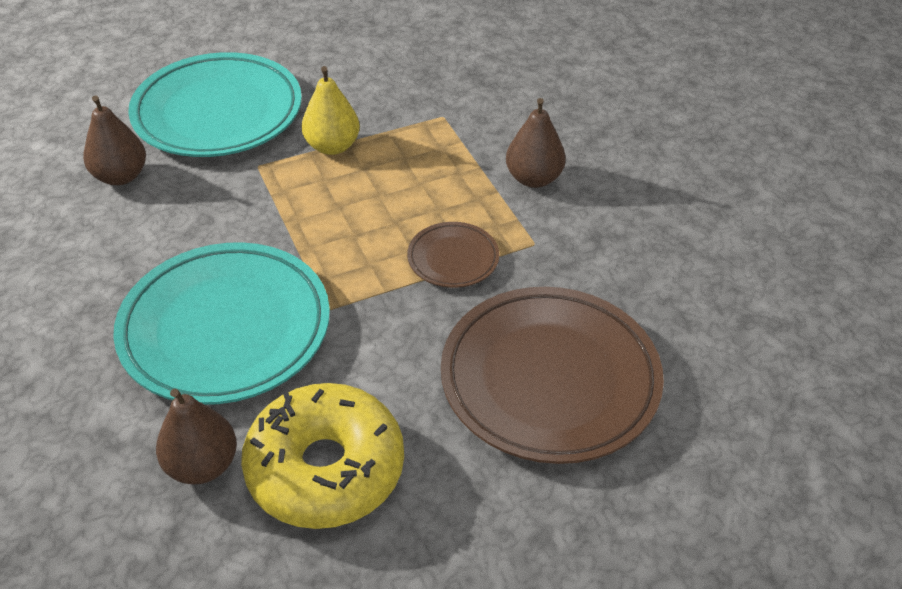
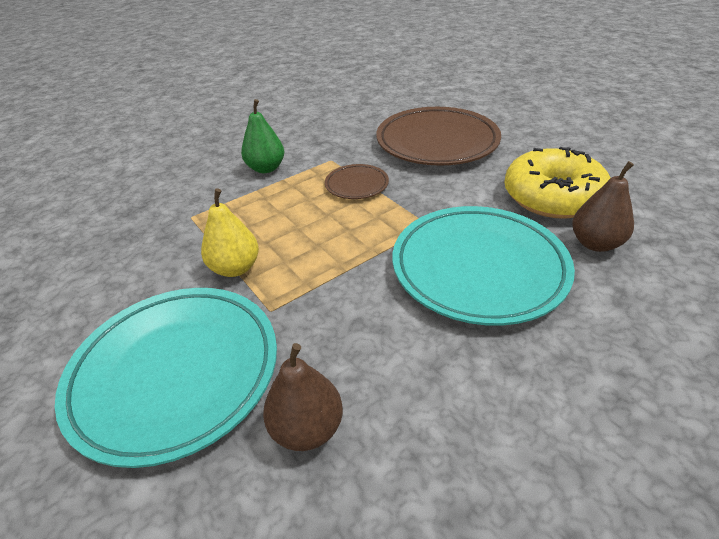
camera: 100 degrees left, 5 degrees down
(533, 178) = (266, 168): brown pear -> green pear

